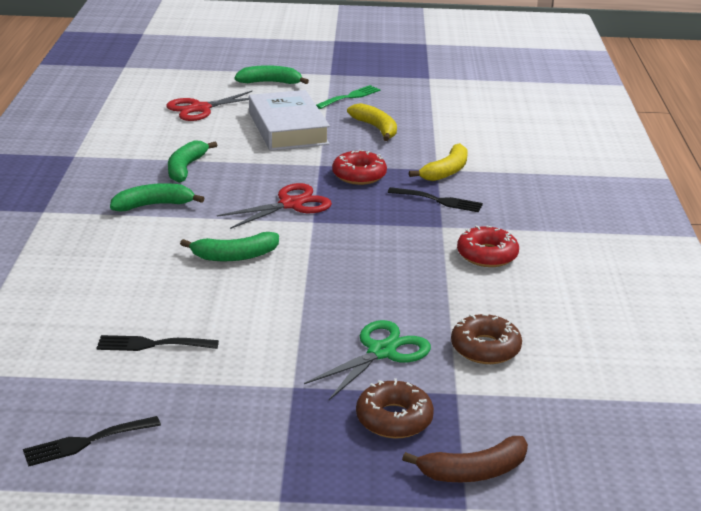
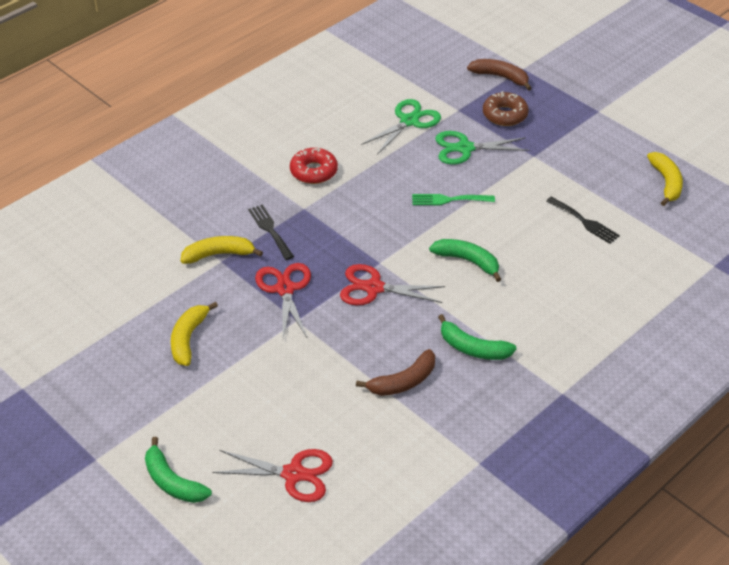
camera: 135 degrees left, 15 degrees up
(86, 442) = (666, 183): black fork -> yellow banana
(186, 168) = (403, 382): green banana -> brown banana
(288, 128) = (257, 386): white book -> none
(350, 97) = (138, 402): green fork -> green fork (448, 200)
(359, 175) = (285, 289): red donut -> red scissors
(485, 348) = (409, 121): brown donut -> green scissors

